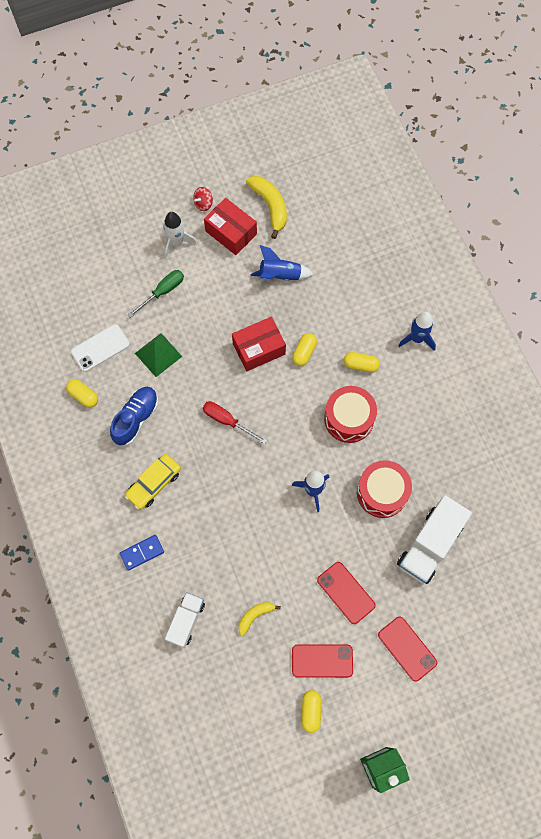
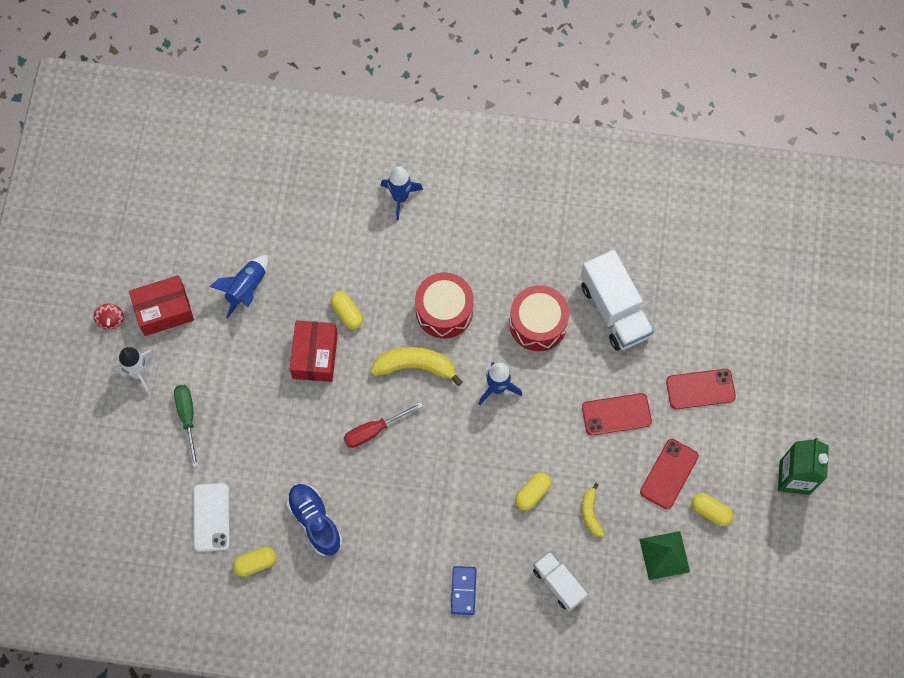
camera: 60 degrees left, 0 degrees up
(154, 483) = (397, 540): yellow car -> none
(158, 354) = (257, 461): green pyramid -> green pyramid (664, 555)
(270, 206) = (160, 254): yellow banana -> yellow banana (415, 366)
(360, 365) = (394, 267): yellow capsule -> yellow capsule (532, 493)

